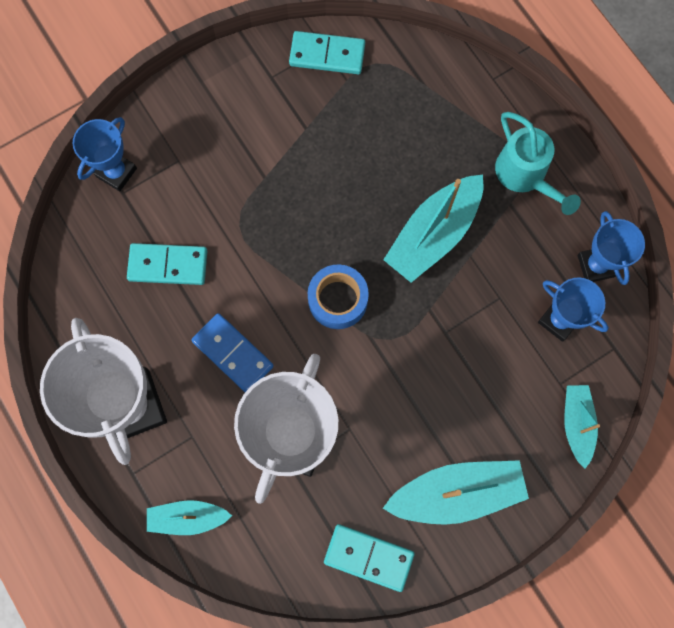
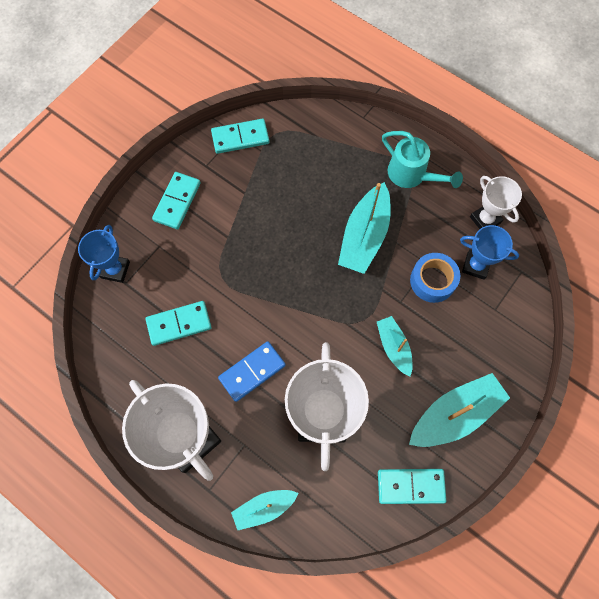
camera: 20 degrees left, 5 degrees down
(219, 112) = (177, 202): none -> turquoise domino
(233, 353) = (252, 371): blue domino -> blue domino turned 60 degrees counterclockwise
(338, 300) = (314, 306): blue tape -> blue tape (432, 281)
(576, 424) = (518, 333): turquoise boat -> turquoise boat (394, 347)
(596, 266) = (485, 219): blue trophy -> white trophy

